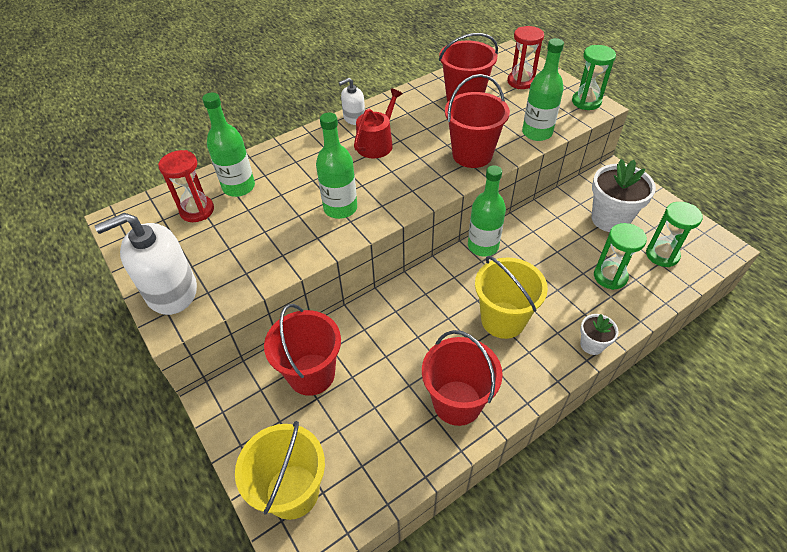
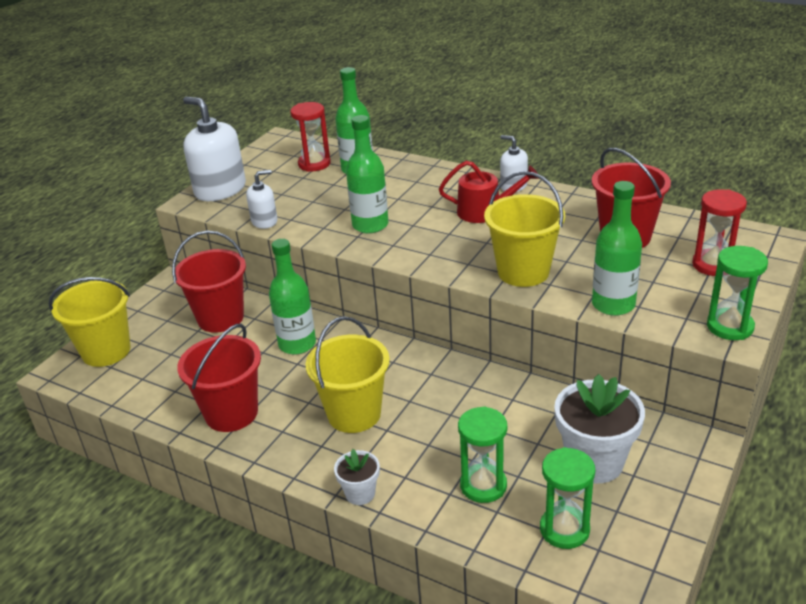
camera: 65 degrees right, 15 degrees down
(269, 274) = (264, 221): none -> white soap dispenser
(472, 155) = (523, 272): red bucket -> yellow bucket
(483, 246) = (454, 368): green bottle -> green bottle (297, 344)

